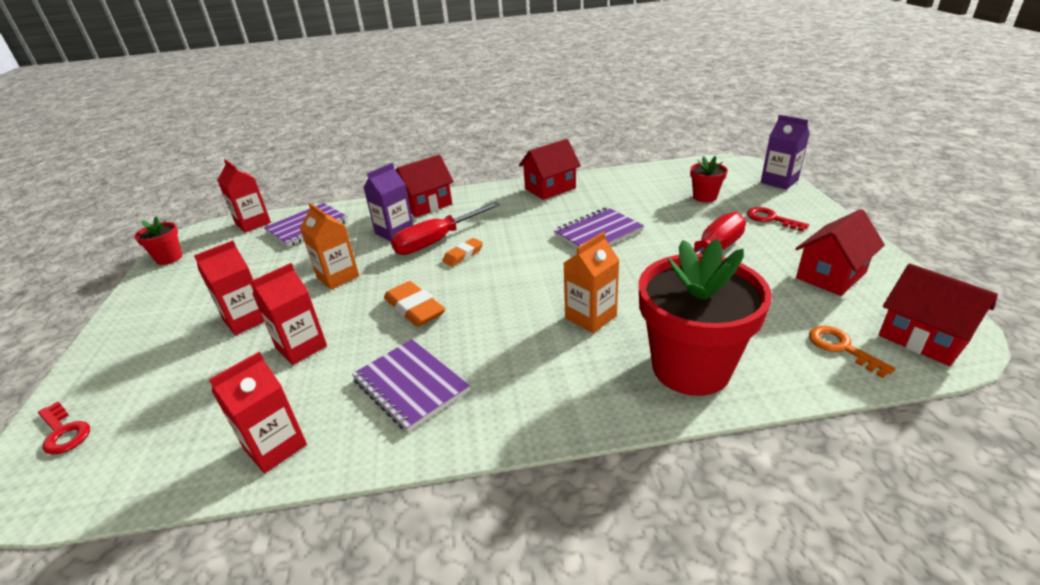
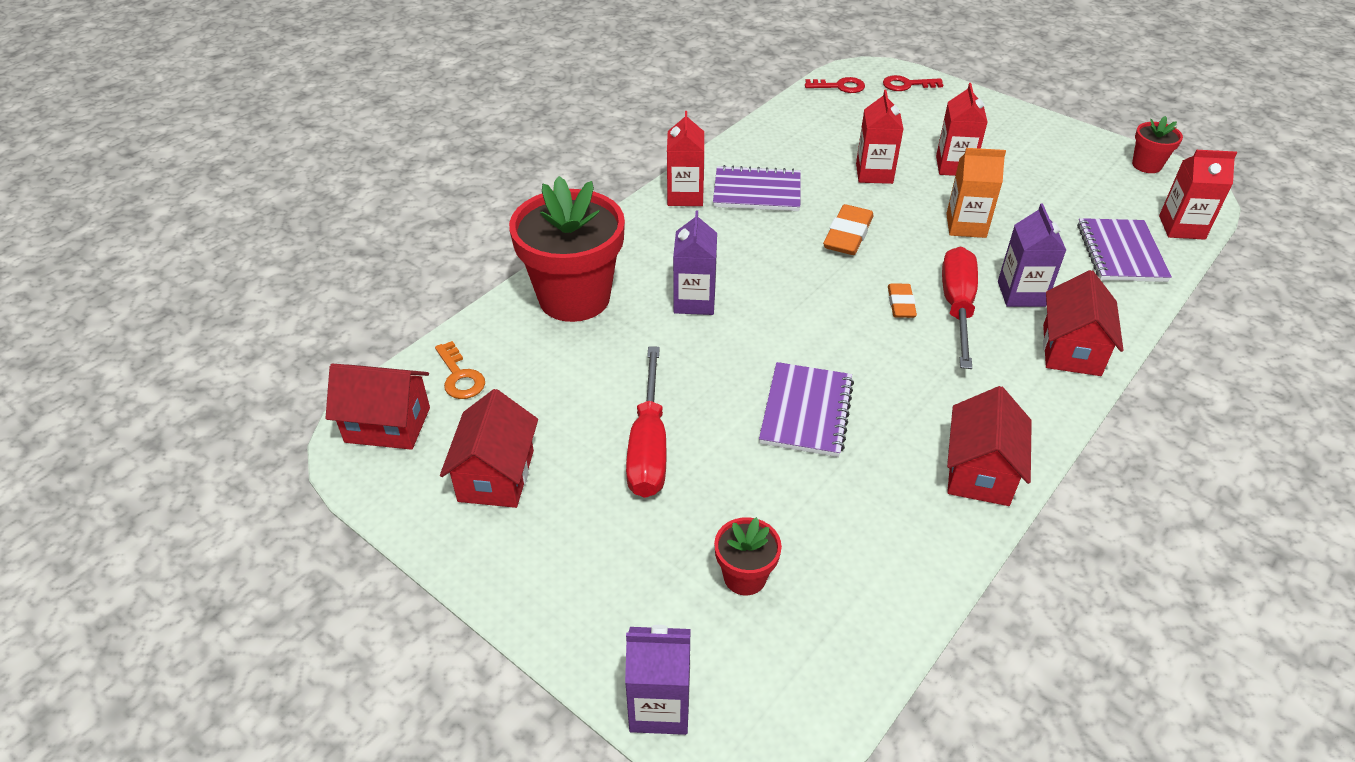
camera: 135 degrees right, 10 degrees up
(275, 447) = (780, 134): red carton -> red carton (685, 196)
(414, 309) = (847, 235): orange eraser -> orange eraser turned 75 degrees counterclockwise
(590, 317) = (694, 301): orange carton -> purple carton
(771, 219) = (616, 565): red key -> red key (840, 86)
(841, 348) = (460, 377): orange key -> orange key turned 45 degrees clockwise

